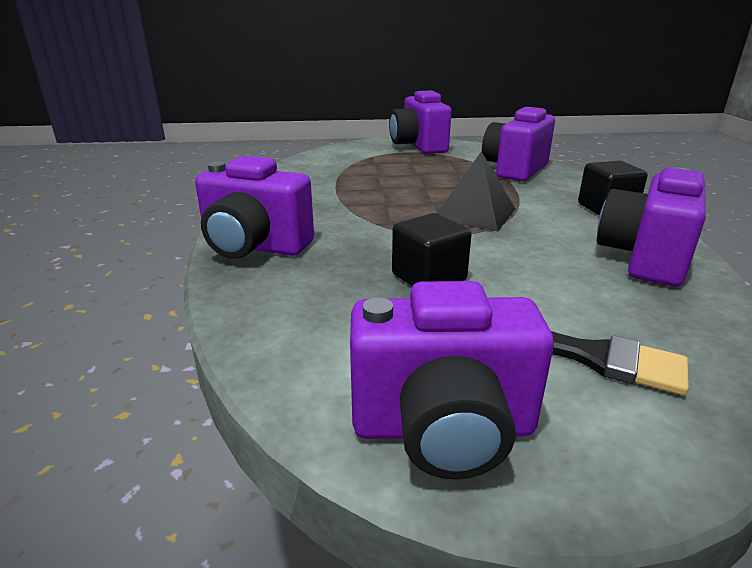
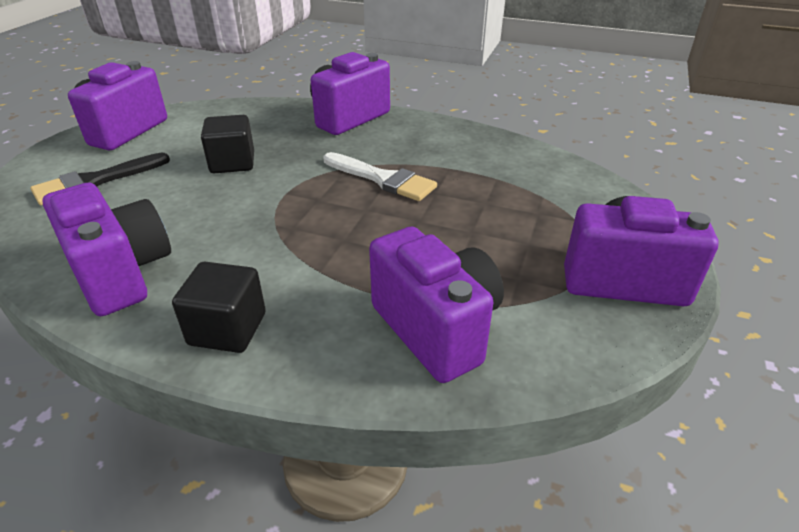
camera: 115 degrees right, 10 degrees up
(380, 206) = (383, 179): none -> white brush
(475, 213) = (313, 223): black pyramid -> none

